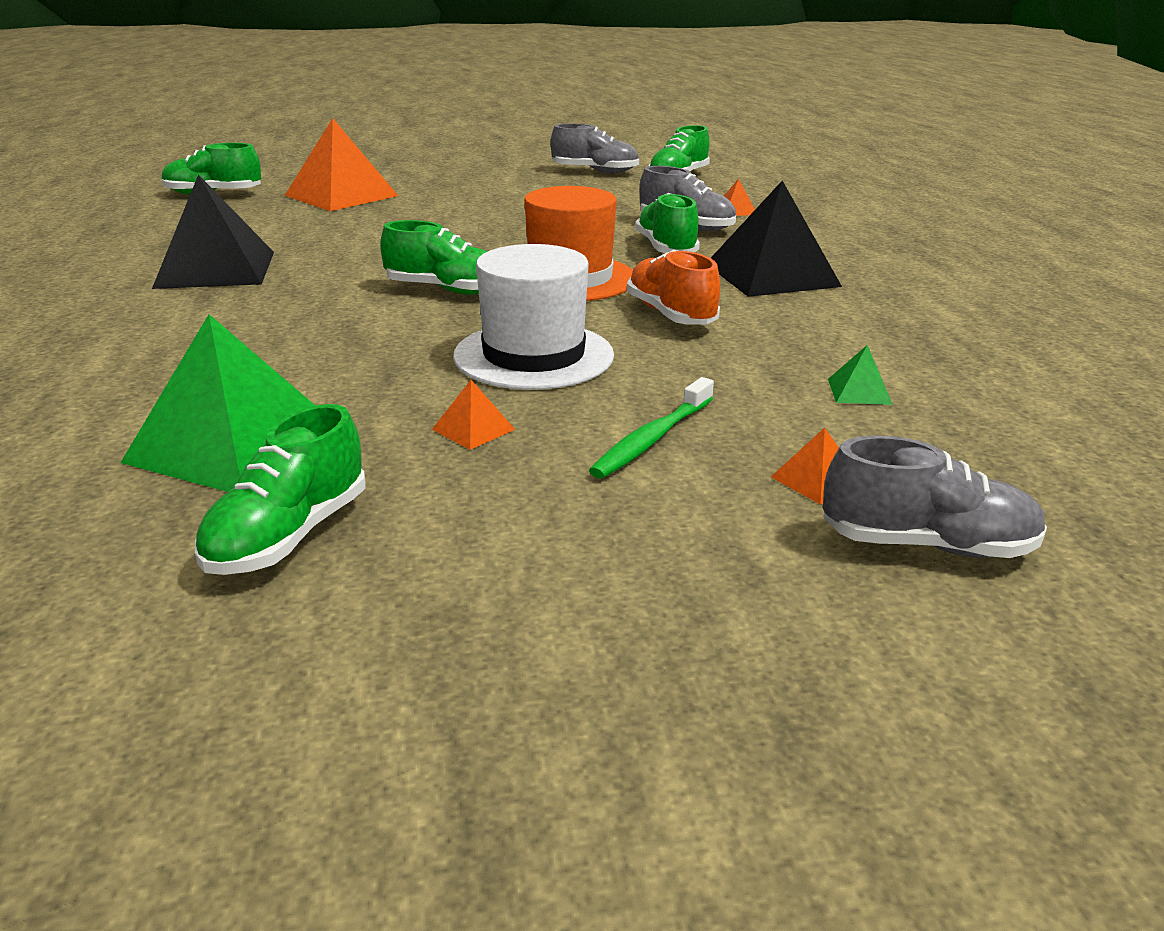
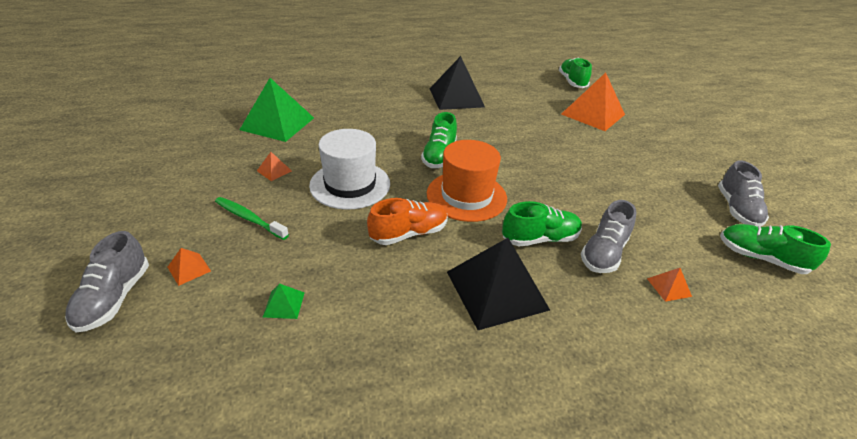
camera: 85 degrees right, 10 degrees up
(289, 536) = (209, 140): green shoe -> none

